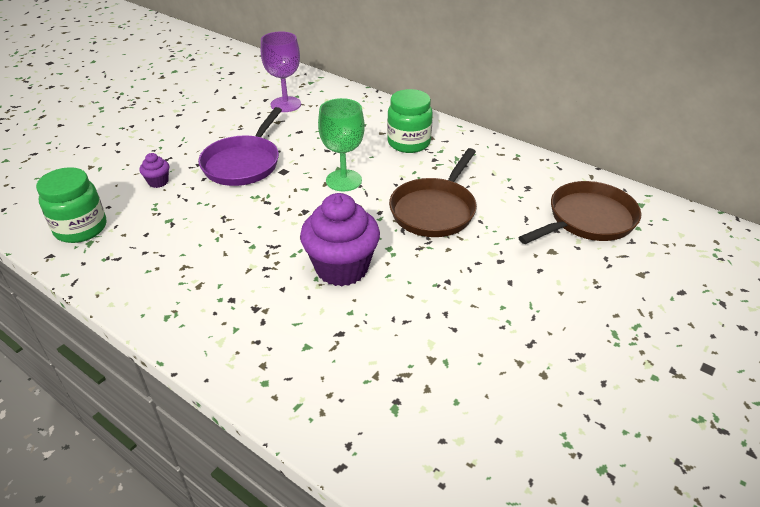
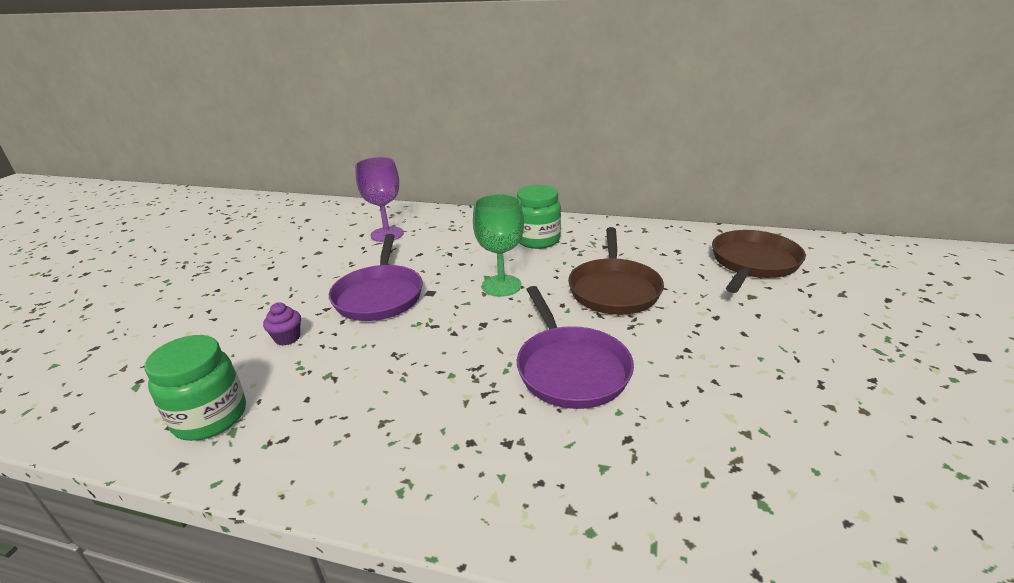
camera: 20 degrees left, 10 degrees down
(342, 268) = (570, 368): purple cupcake -> purple pan

